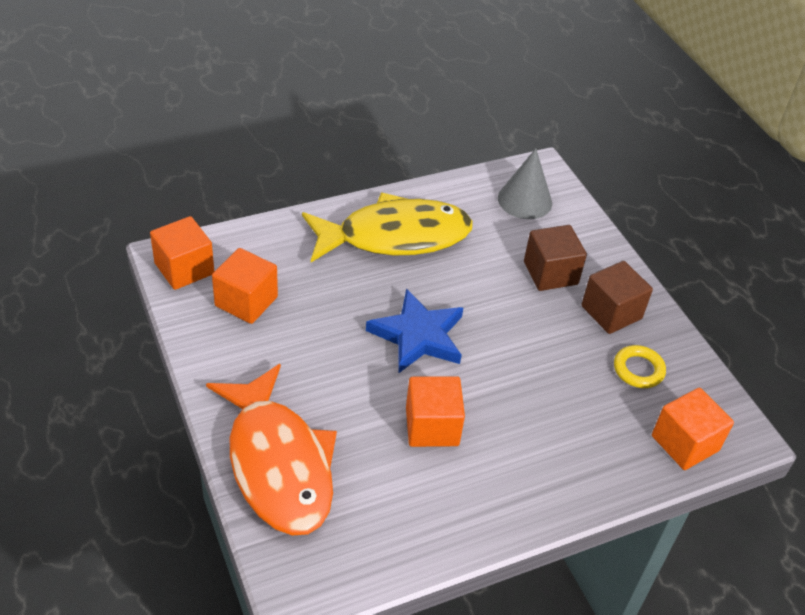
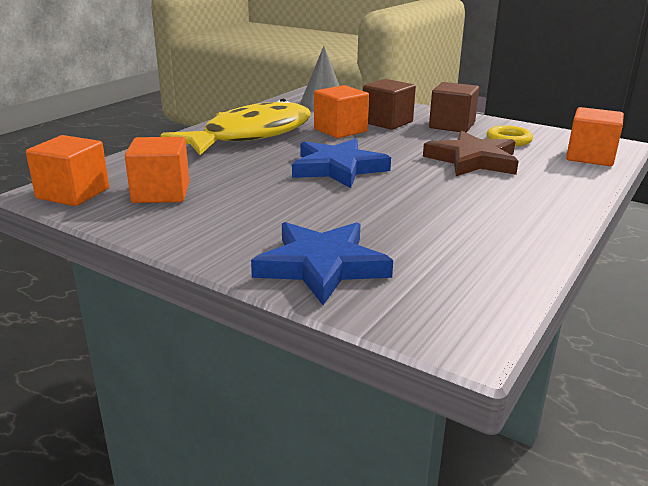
camera: 30 degrees left, 20 degrees down
(278, 464) = (321, 266): orange fish -> blue star
(432, 426) = (419, 203): orange cube -> orange cube (340, 130)
(556, 387) = (473, 160): none -> brown star

